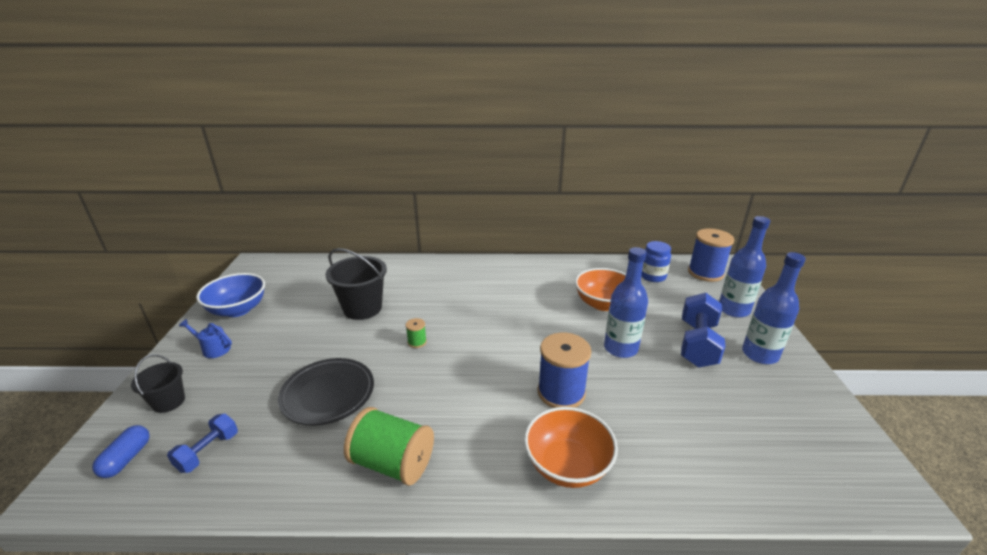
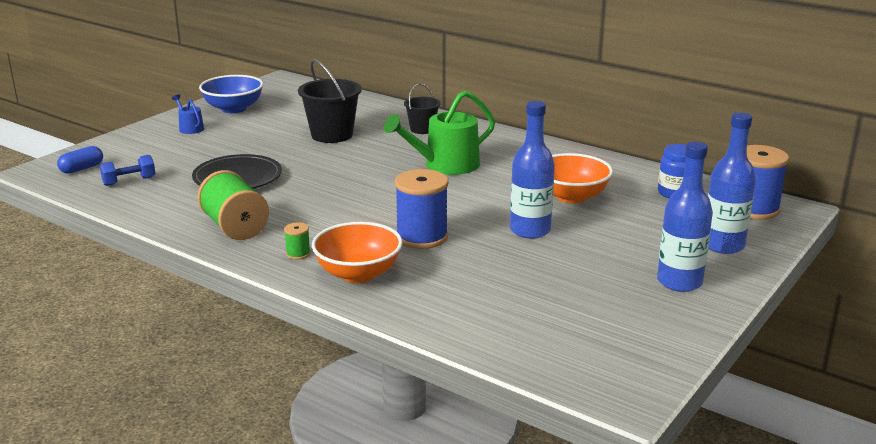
camera: 35 degrees right, 5 degrees down
(169, 402) = (132, 149): black bucket -> black bucket (422, 129)
(417, 342) = (347, 169): green spool -> green spool (298, 254)
(487, 307) = (446, 165): none -> green watering can
(697, 344) = (621, 253): blue dumbbell -> none

